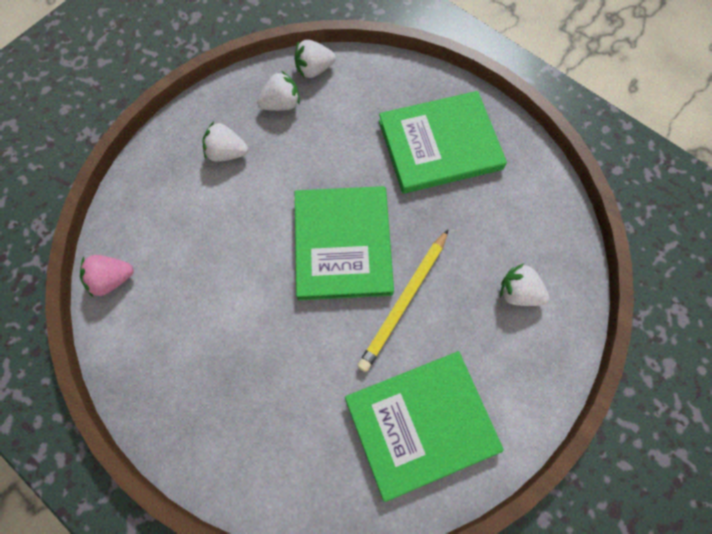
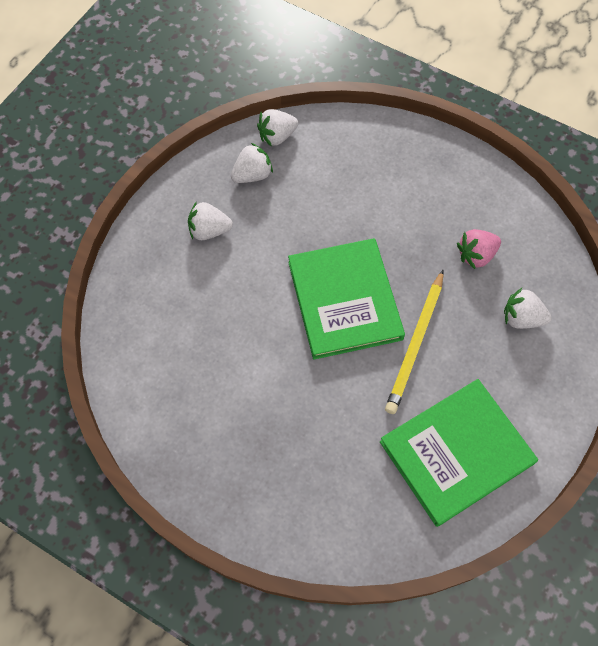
camera: 10 degrees left, 5 degrees down
(112, 279) = (125, 370): pink strawberry -> pink strawberry (476, 255)
(440, 145) = (417, 191): green book -> none

